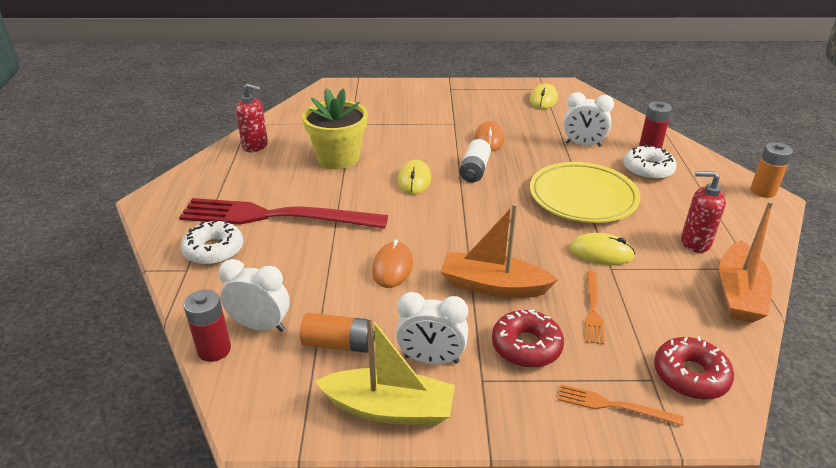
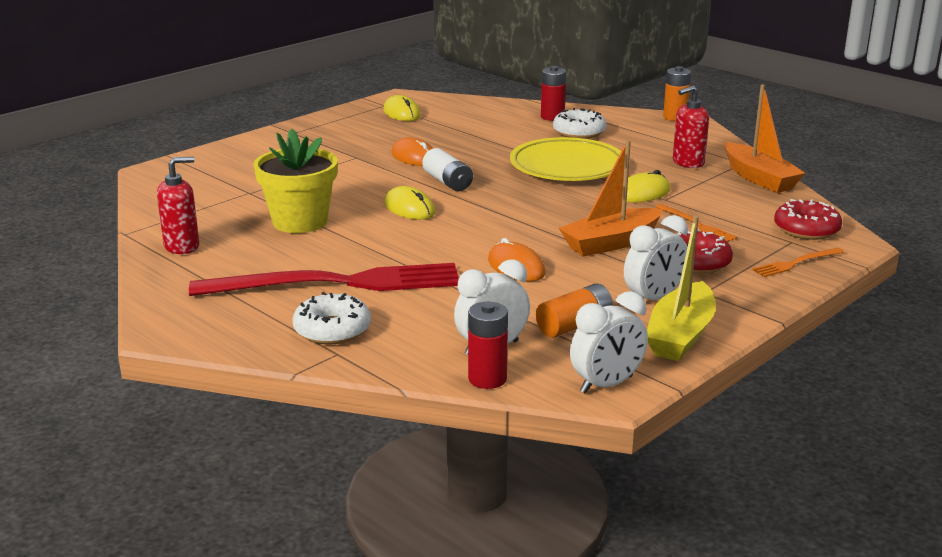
camera: 45 degrees left, 10 degrees down
(276, 216) = (337, 283): red fork -> red fork turned 150 degrees counterclockwise
(389, 409) = (680, 335): yellow boat -> yellow boat turned 150 degrees clockwise
(583, 145) = (500, 133): white clock -> white clock (606, 385)

